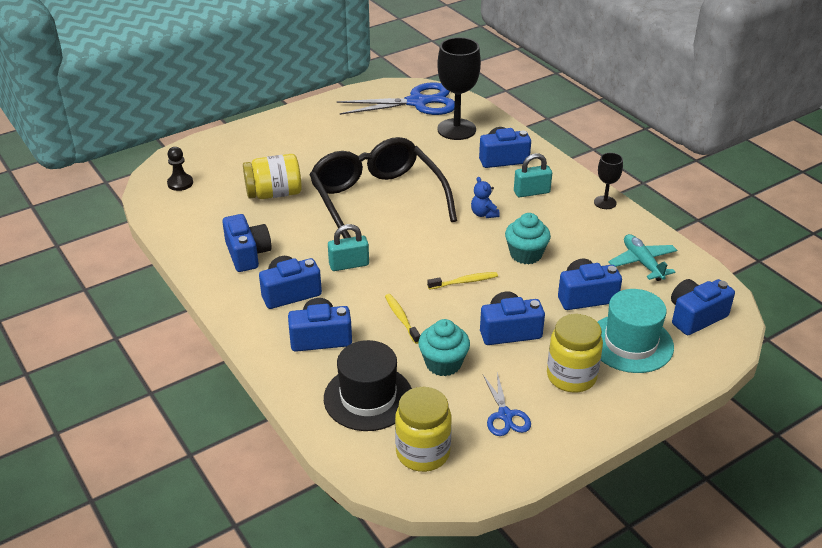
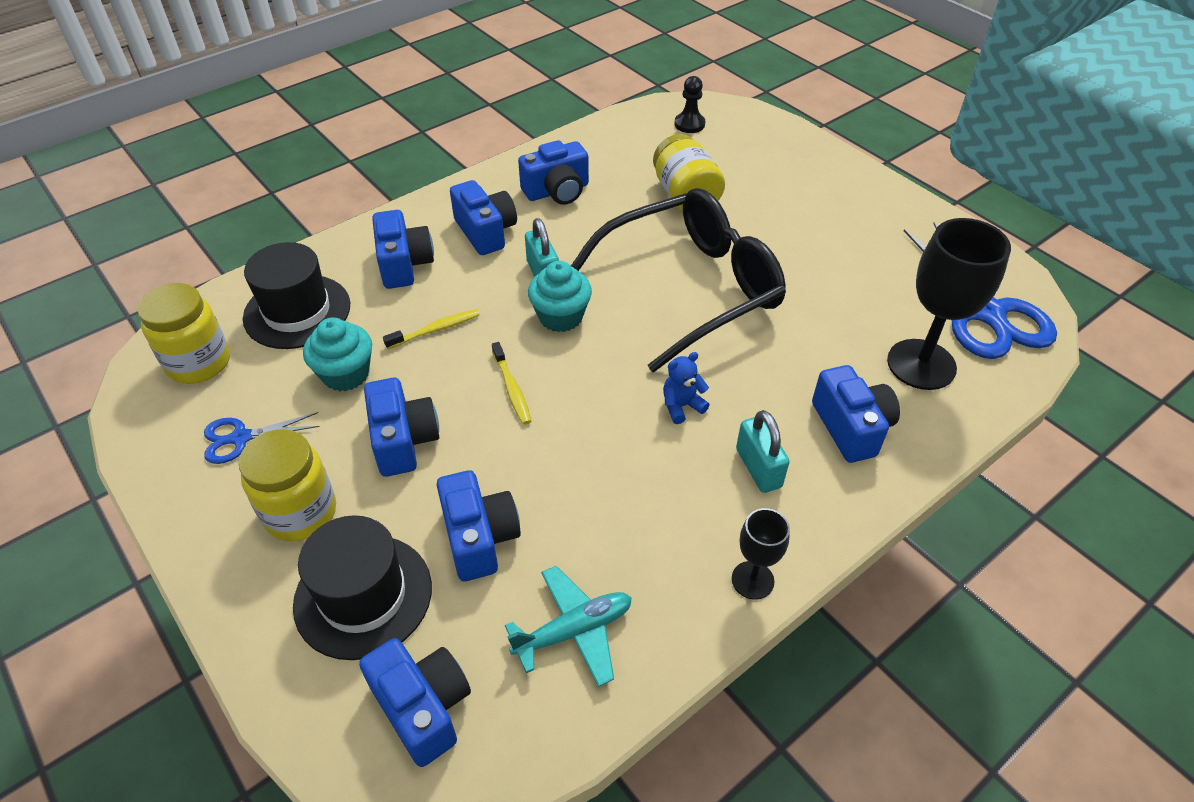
camera: 85 degrees right, 10 degrees up
(526, 254) = (582, 460): turquoise cupcake -> turquoise cupcake (560, 317)
(630, 343) = (363, 596): turquoise hat -> black hat

